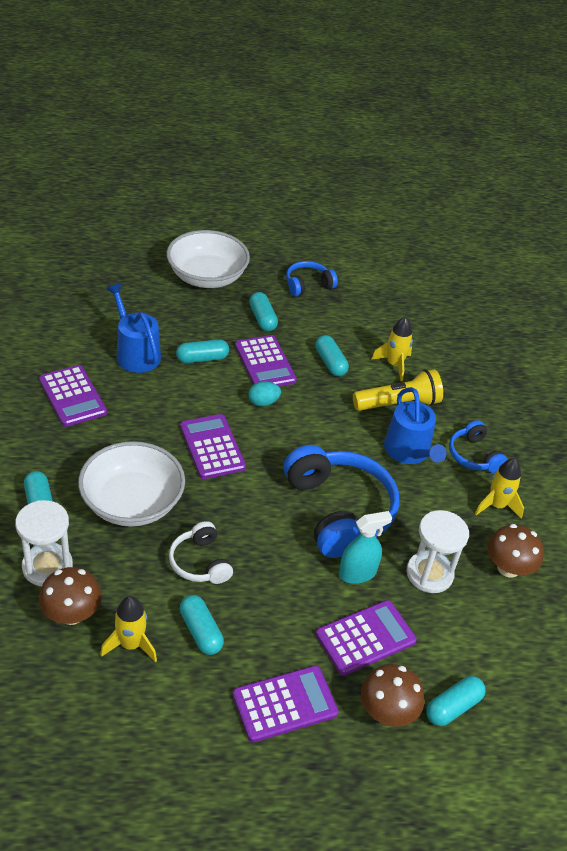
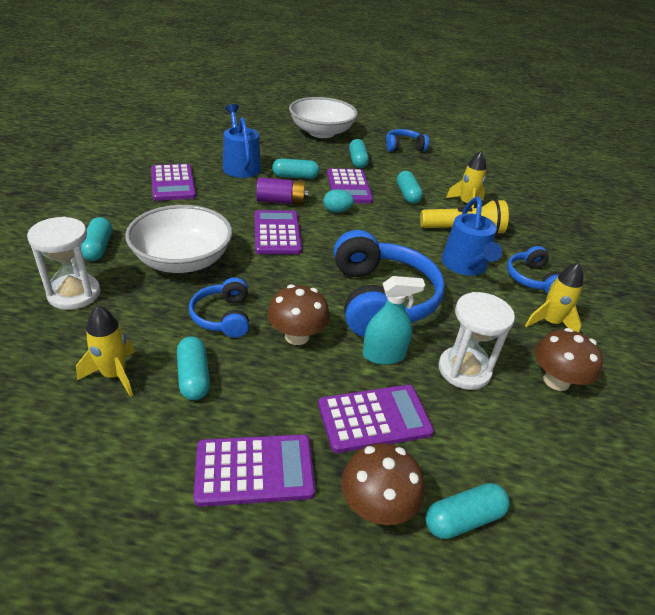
camera: 15 degrees right, 5 degrees down
(72, 614) = (72, 336): brown mushroom -> brown mushroom (297, 336)
(200, 400) = (281, 201): none -> purple battery
(200, 562) = (223, 317): white headphones -> blue headphones

